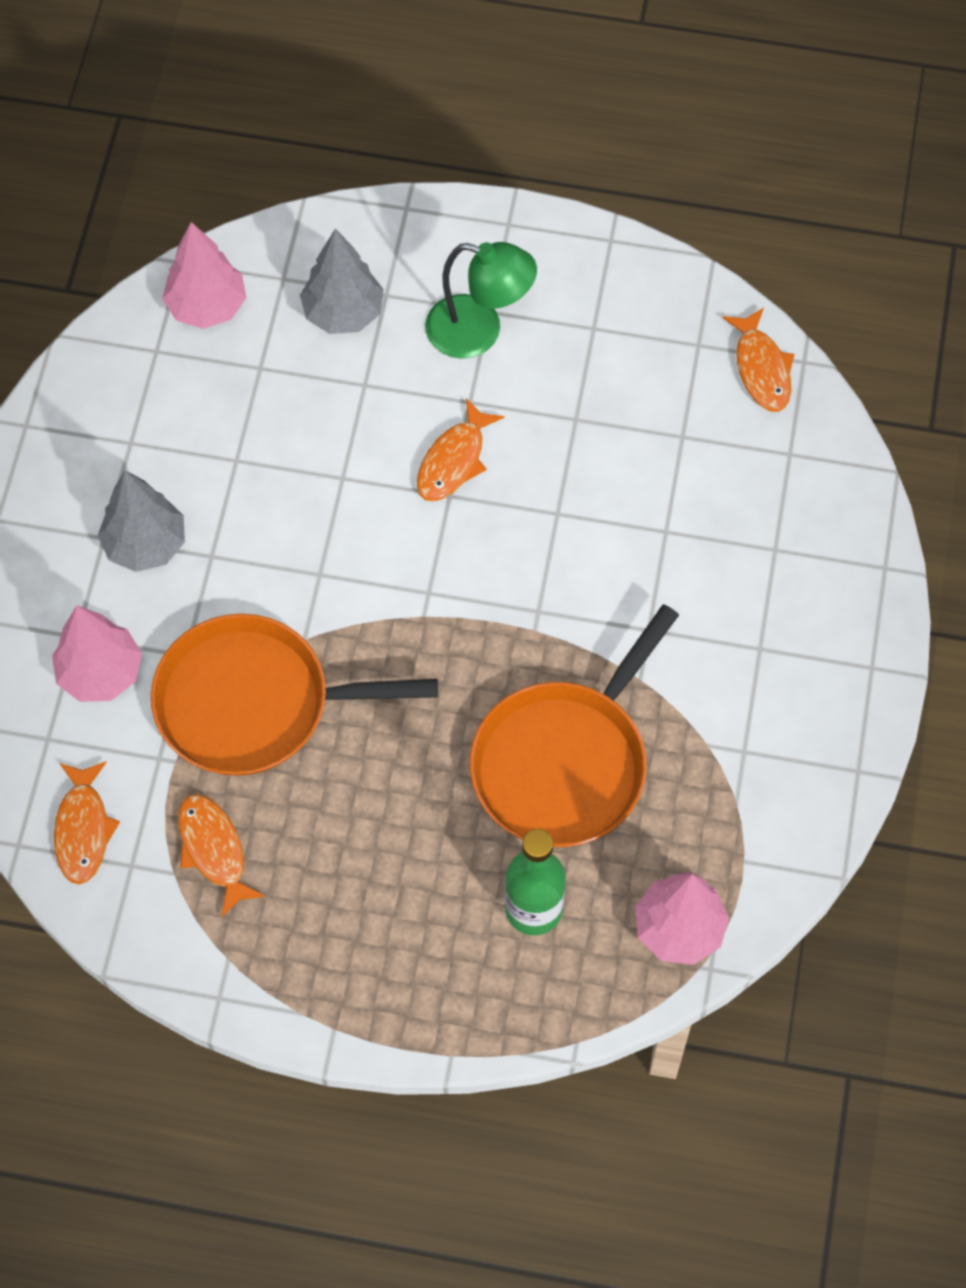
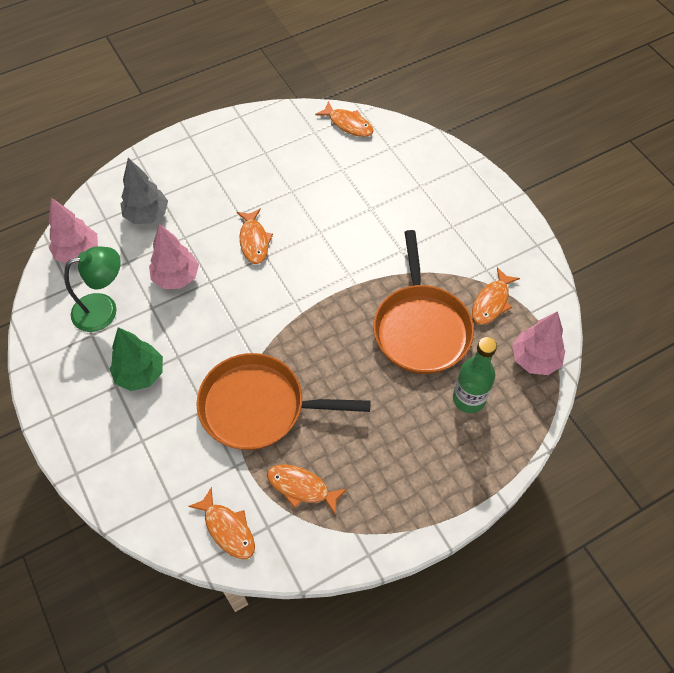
camera: 40 degrees left, 5 degrees down
(101, 673) = (170, 448): pink tree -> pink tree (176, 277)
(145, 544) = (140, 374): grey tree -> green tree
(252, 703) = (258, 407): orange pan -> orange pan turned 45 degrees clockwise
(479, 331) = (216, 184): green lamp -> green lamp (104, 309)
(701, 802) = (491, 302): none -> orange fish

